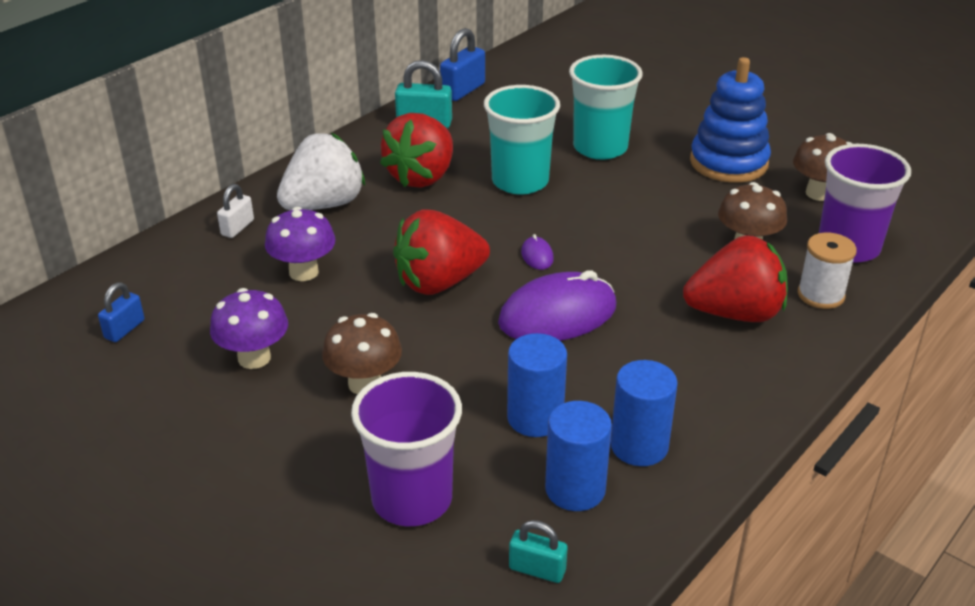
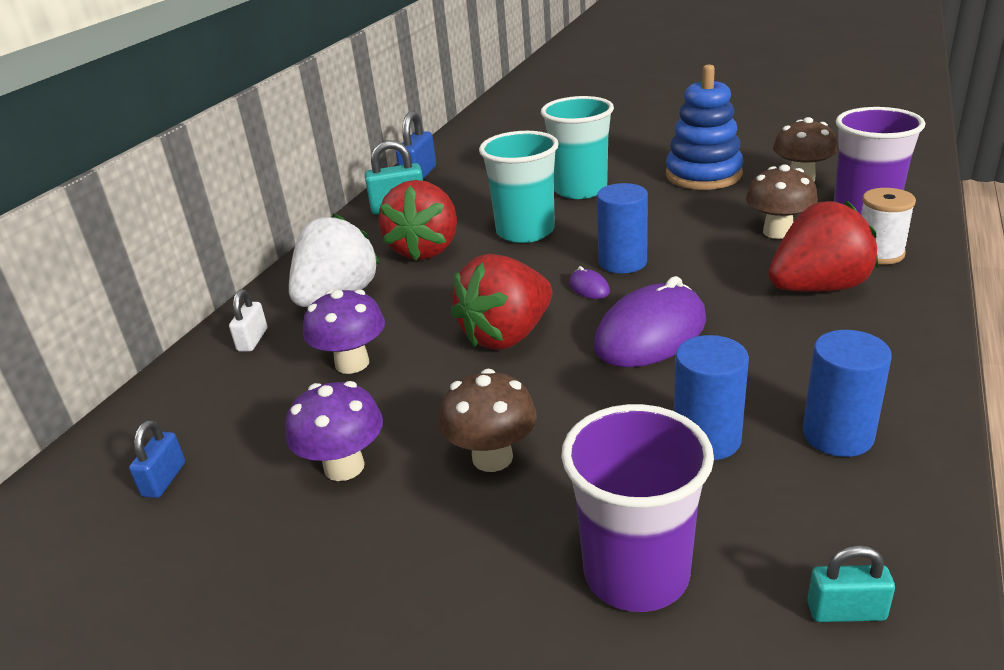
camera: 15 degrees left, 5 degrees down
(575, 489) = (810, 502): blue cylinder -> blue cylinder (622, 262)

